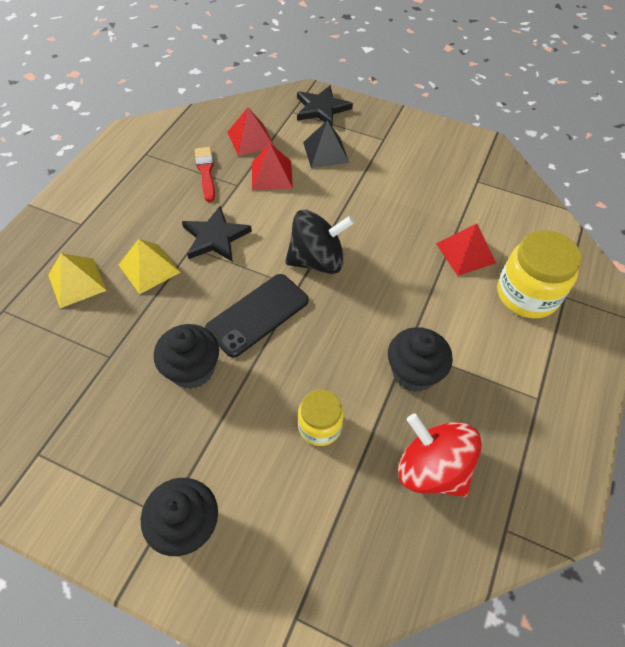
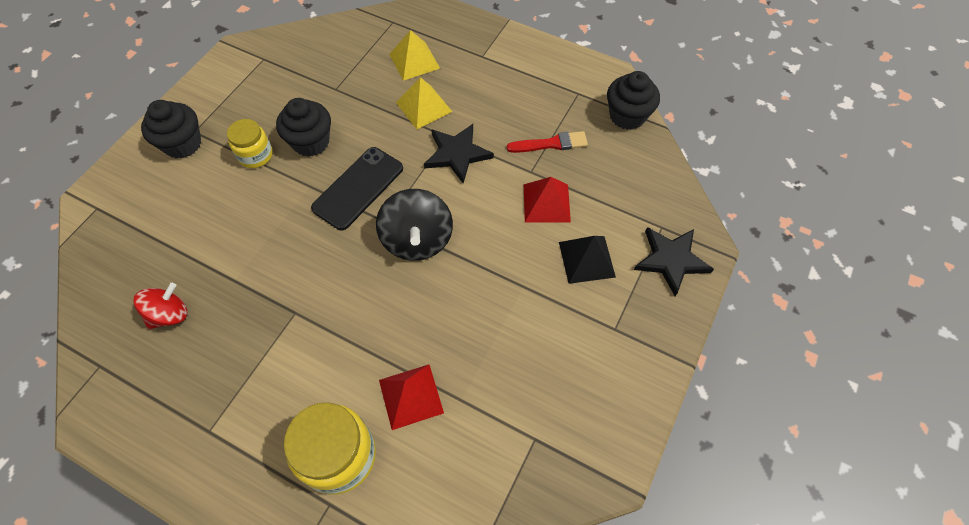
camera: 95 degrees right, 5 degrees up
(251, 139) = (606, 183): red pyramid -> none
(258, 315) = (358, 188): black phone -> black phone turned 75 degrees clockwise
(319, 426) = (234, 231): yellow jar -> yellow jar (255, 155)
(414, 372) = (267, 314): black cupcake -> black cupcake (627, 116)
(432, 469) = (170, 314): red spinning top -> red spinning top, size x0.64

